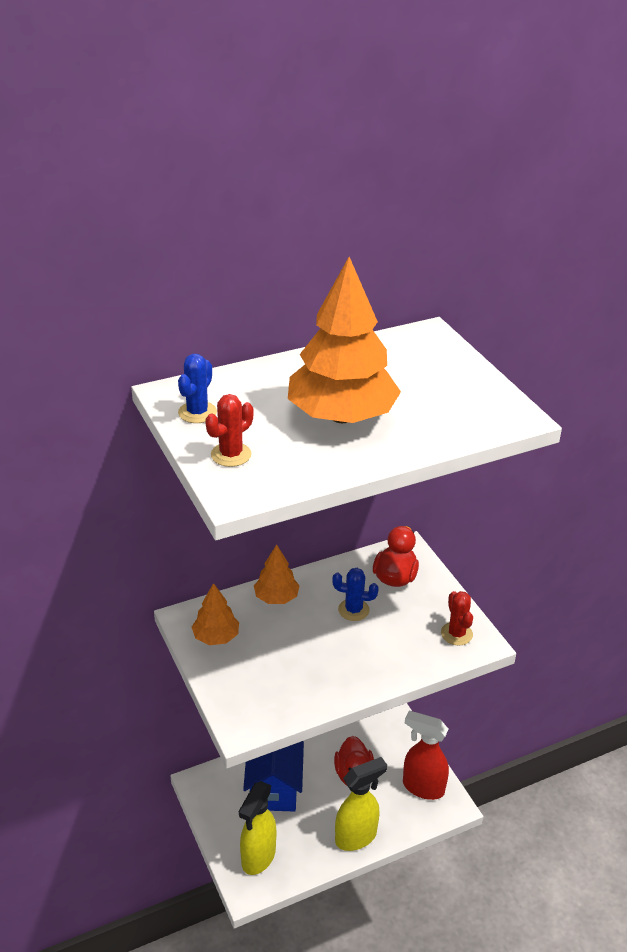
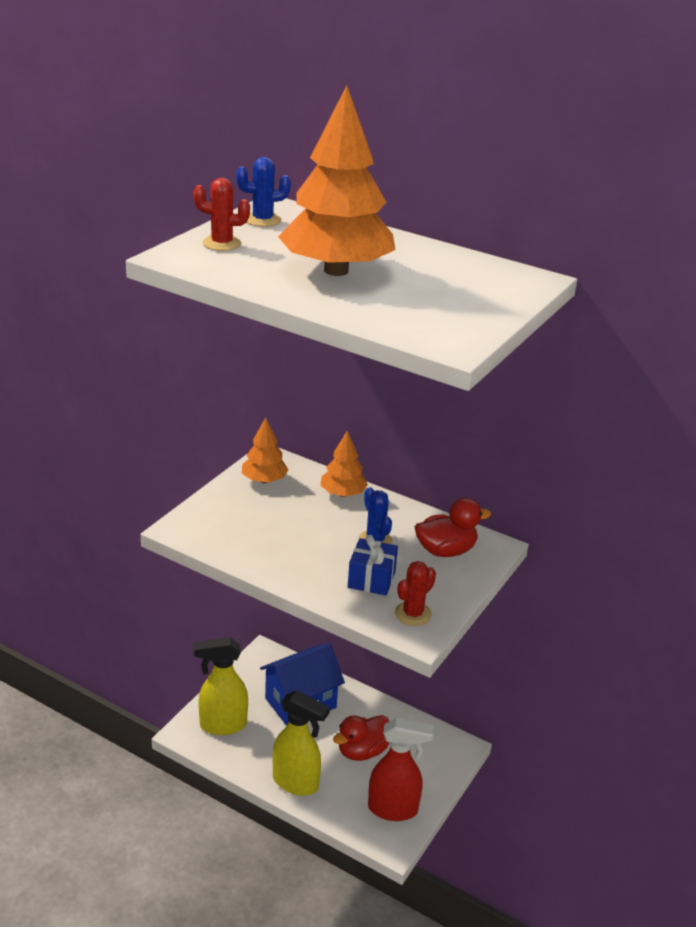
camera: 55 degrees right, 5 degrees down
(400, 636) = (371, 579): none -> blue gift
(422, 787) = (393, 809): red spray bottle -> red spray bottle turned 105 degrees clockwise

